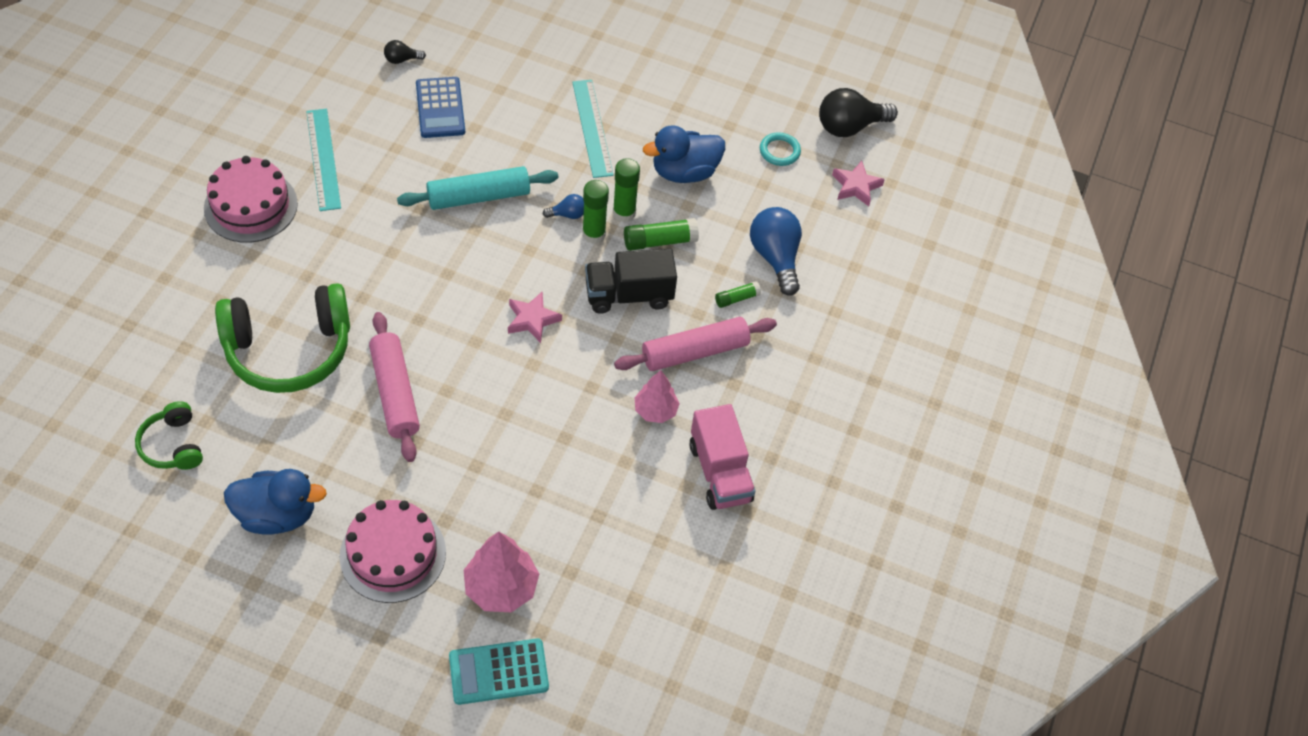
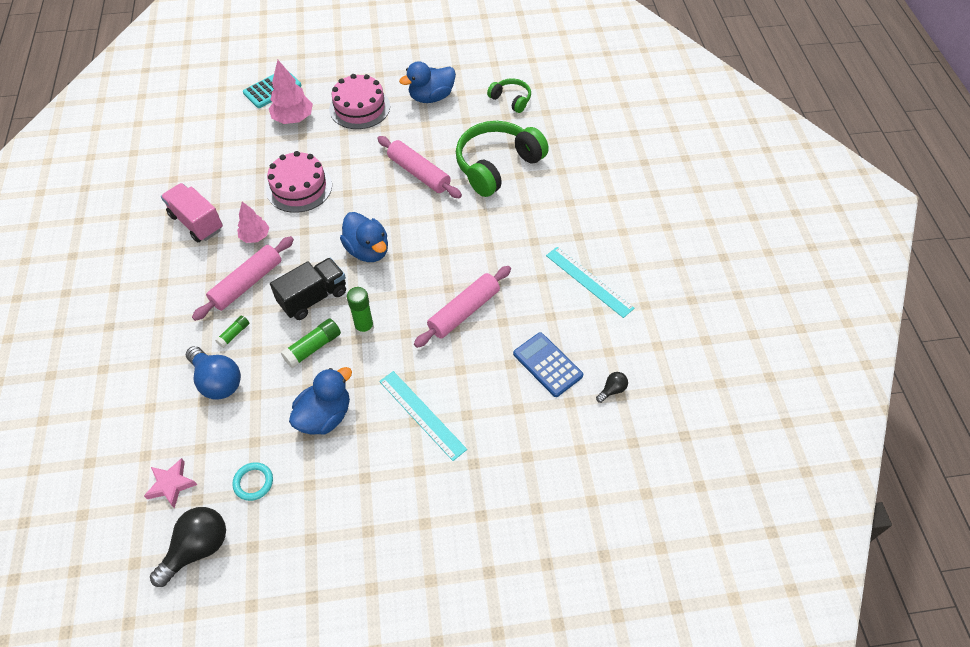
camera: 155 degrees right, 0 degrees up
(251, 206) = (600, 228): pink cake -> pink cake (299, 187)
(479, 197) = (464, 311): turquoise rolling pin -> pink rolling pin
(532, 320) = (368, 250): pink star -> blue duck
(568, 214) = (392, 332): blue light bulb -> none
(624, 213) = (352, 355): green glue stick -> none

